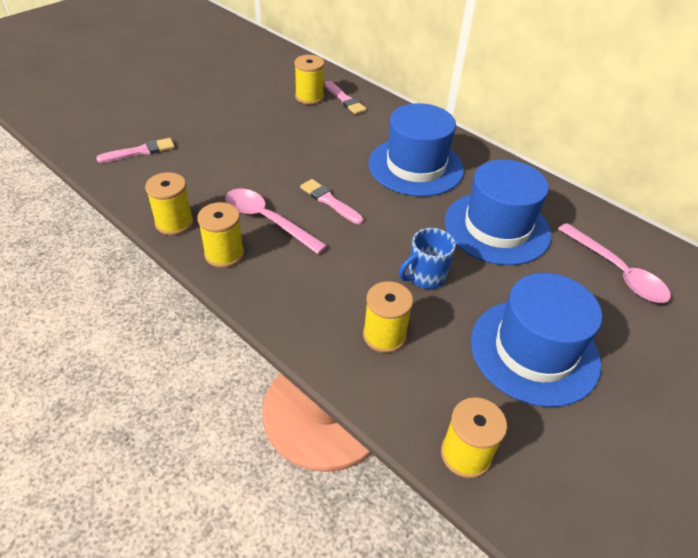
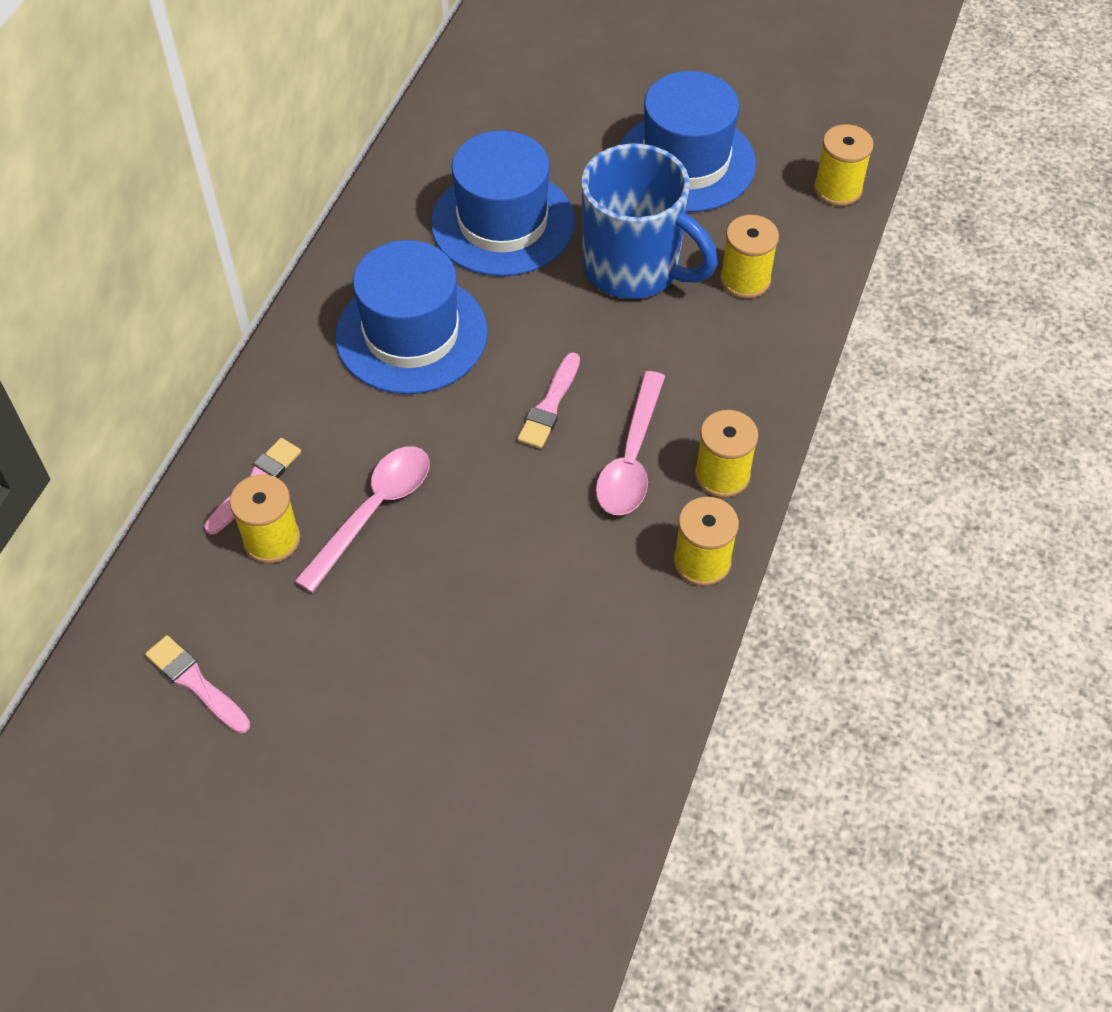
camera: 110 degrees left, 10 degrees up
(140, 151) = (570, 707): pink brush -> pink brush (196, 683)
(425, 277) = (634, 268): blue mug -> blue mug, size x1.96
(616, 271) = (521, 112): pink spoon -> pink spoon (373, 512)

